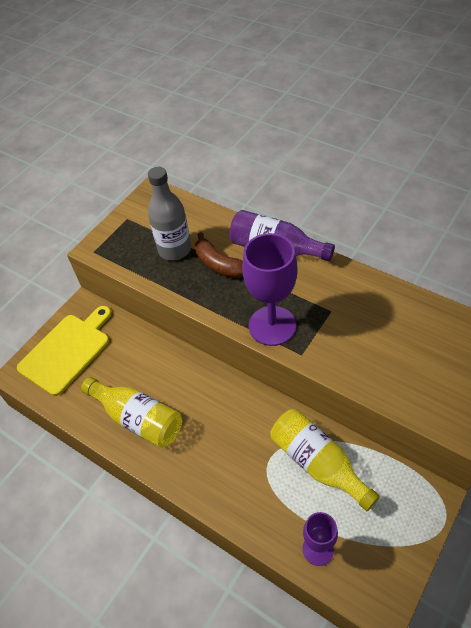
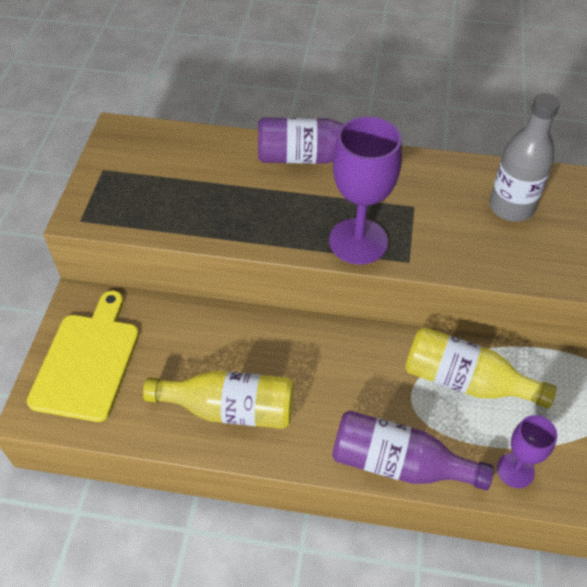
camera: 30 degrees left, 0 degrees up
(174, 249) = (189, 189): grey bottle -> grey bottle (511, 207)
(219, 264) = (255, 192): brown banana -> none
(232, 506) = (399, 464): none -> purple bottle

